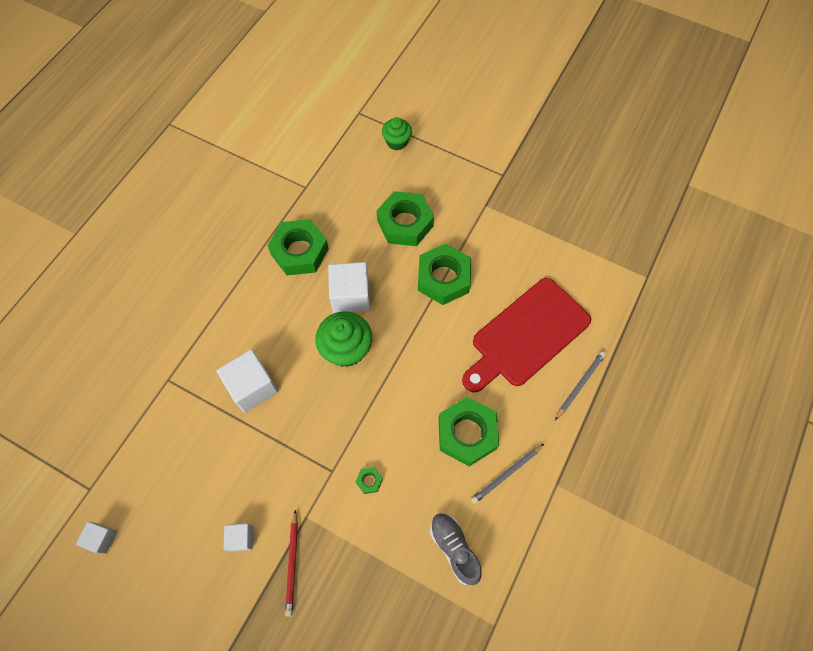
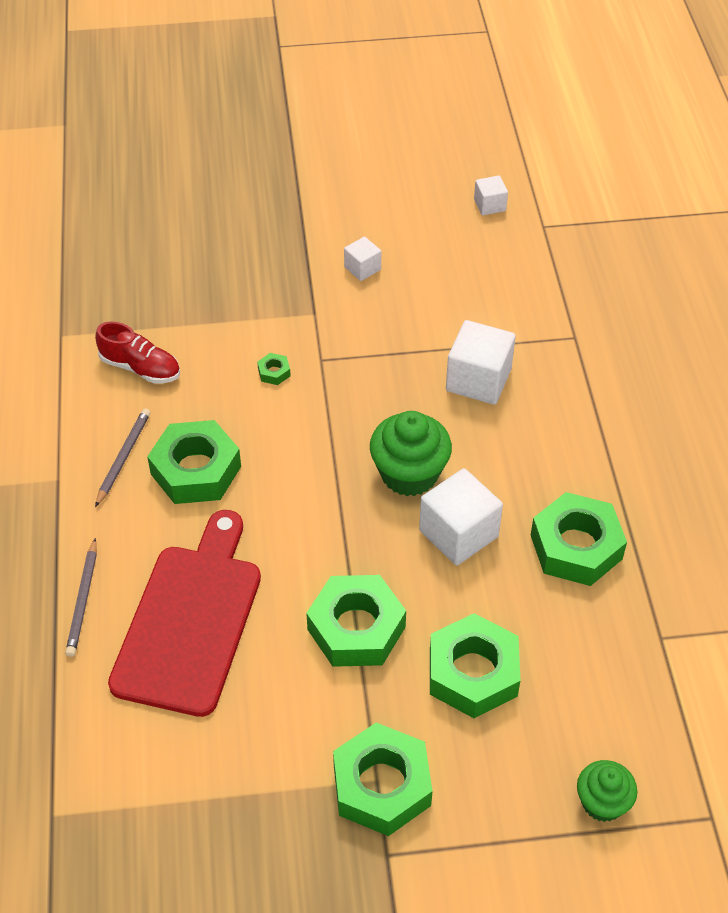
camera: 145 degrees right, 15 degrees down
(292, 564) = (296, 277): red pencil -> none
(454, 548) = (140, 368): grey shoe -> red shoe
(485, 201) = (382, 785): none -> green nut

